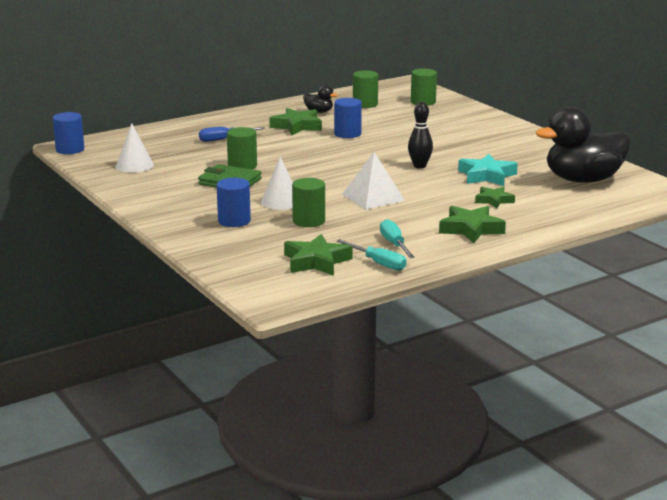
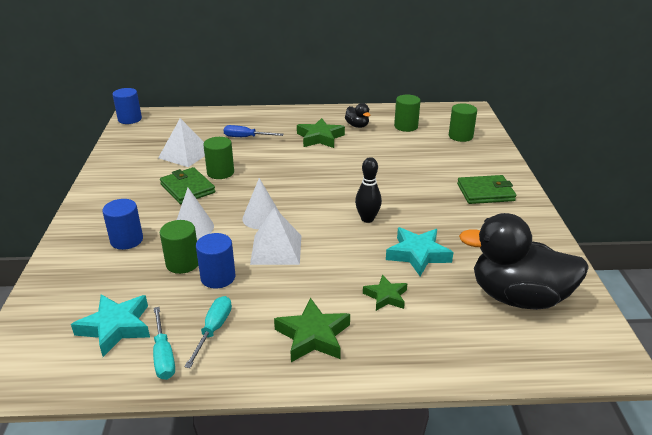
camera: 30 degrees right, 10 degrees up
(134, 165) = (147, 148): white cone -> white cone (262, 218)
(183, 161) = (185, 154): none -> white pyramid
(316, 261) = (116, 327): green star -> turquoise star
(347, 134) = (350, 158): blue cylinder -> blue cylinder (218, 277)
(490, 132) = (485, 192): none -> green wallet

